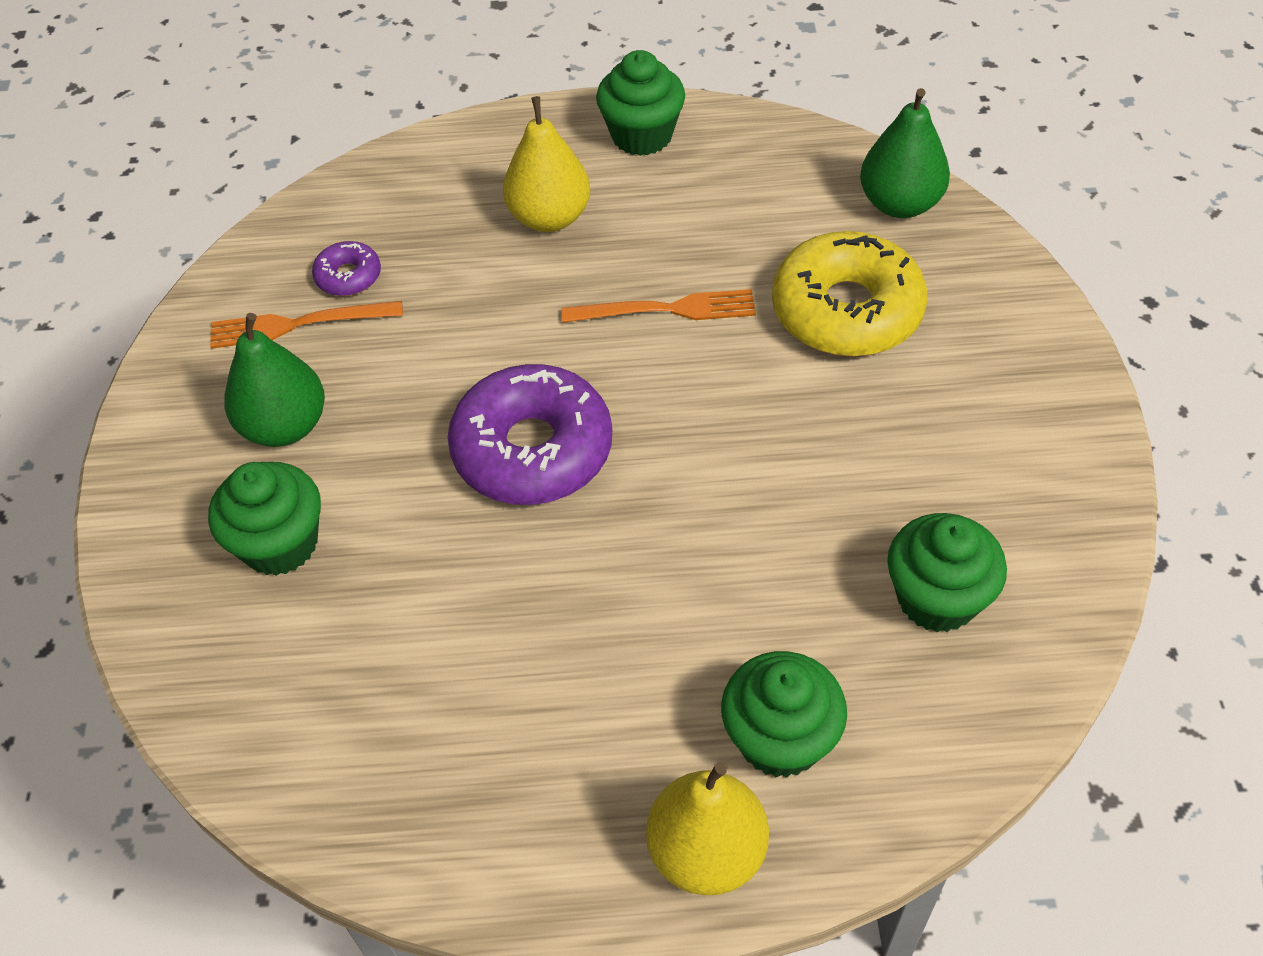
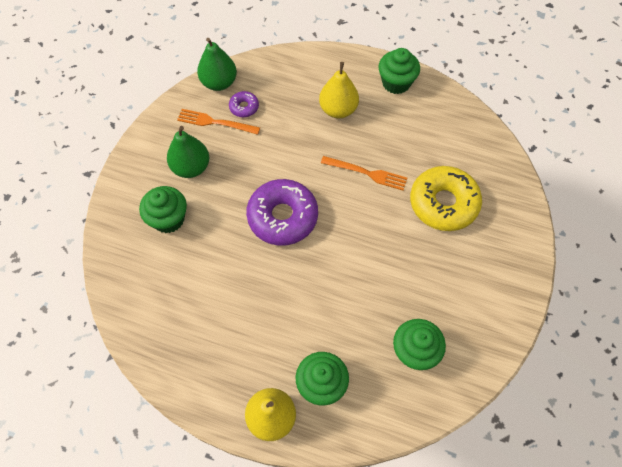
camera: 20 degrees right, 10 degrees up
(899, 204) = (493, 159): green pear -> green pear (219, 83)

